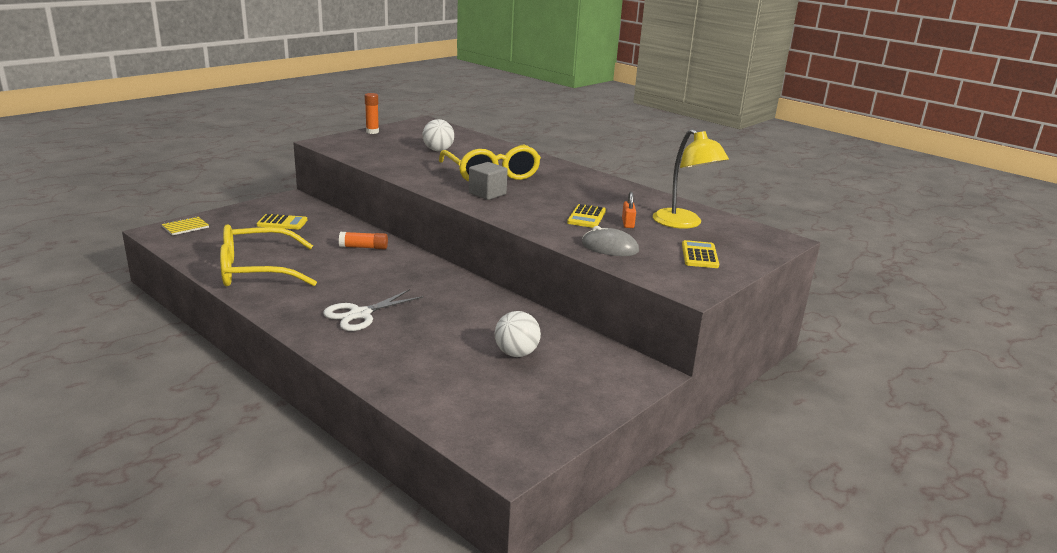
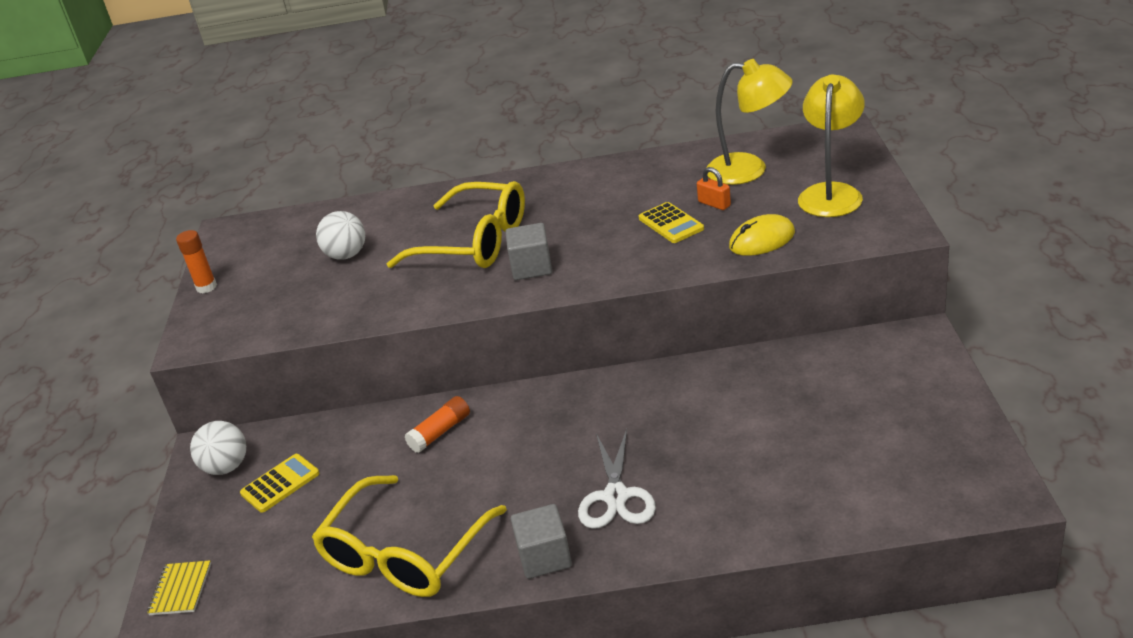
camera: 40 degrees left, 10 degrees up
(287, 310) = (544, 557): none -> grey cube
(516, 353) = (809, 408): white ball -> white ball (226, 467)
(609, 247) = (762, 240): grey mouse -> yellow mouse
(699, 255) = (831, 193): yellow calculator -> yellow lamp

